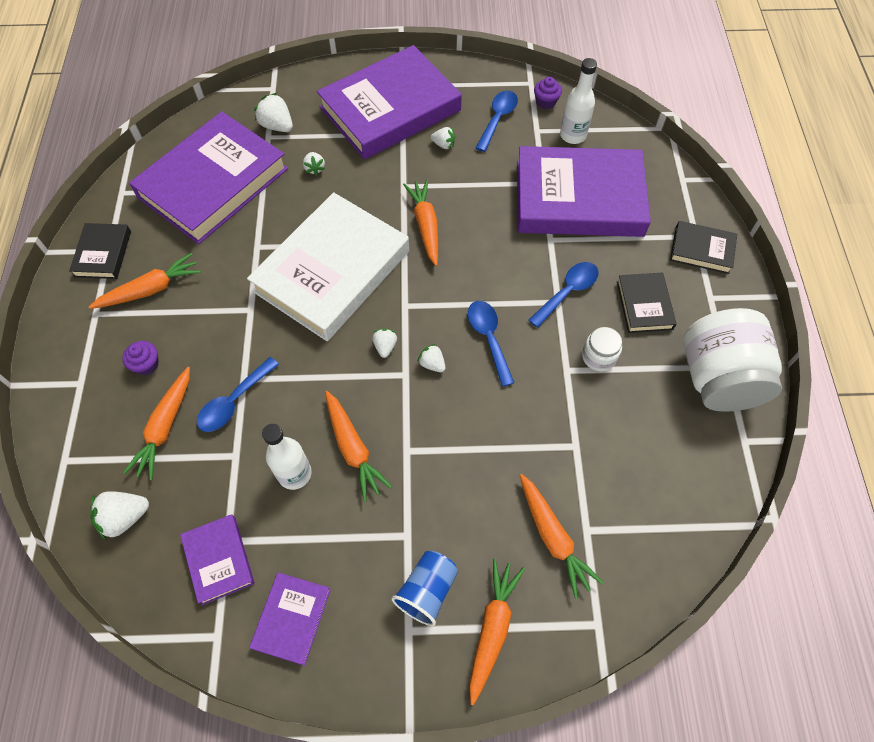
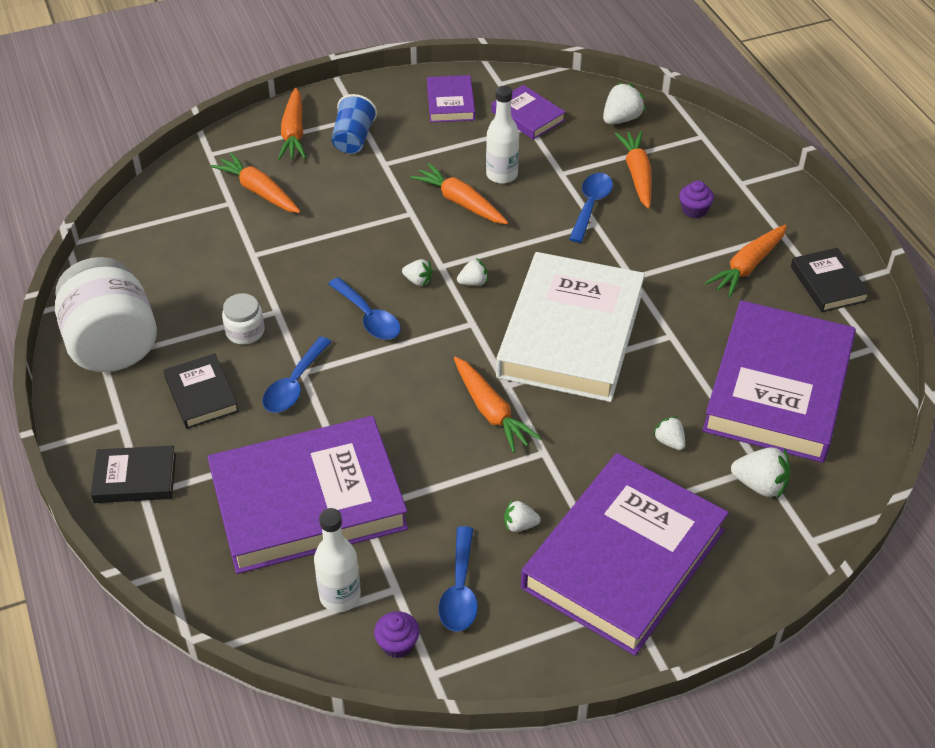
camera: 160 degrees right, 15 degrees down
(385, 347) = (473, 282): white strawberry -> white strawberry turned 90 degrees counterclockwise

